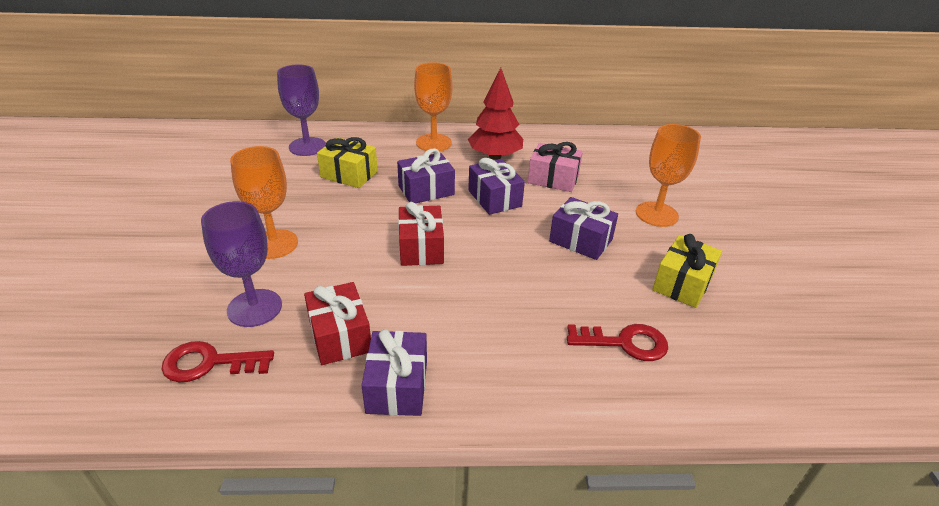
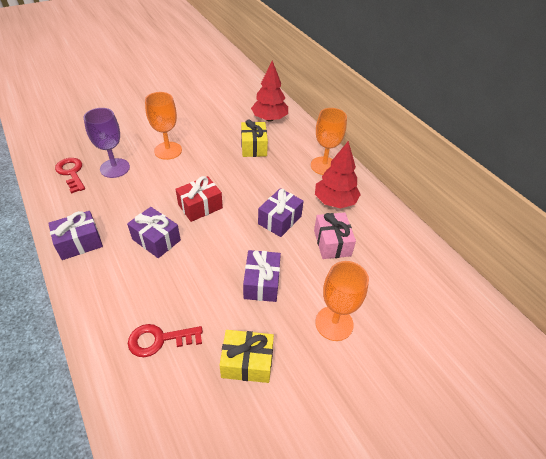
camera: 60 degrees right, 10 degrees up
(307, 146) = (269, 119): purple goblet -> red tree
(340, 336) = (107, 206): red gift -> none
(426, 190) = (263, 185): purple gift -> purple gift (156, 240)
(625, 343) = (159, 339): red key -> red key turned 105 degrees clockwise

